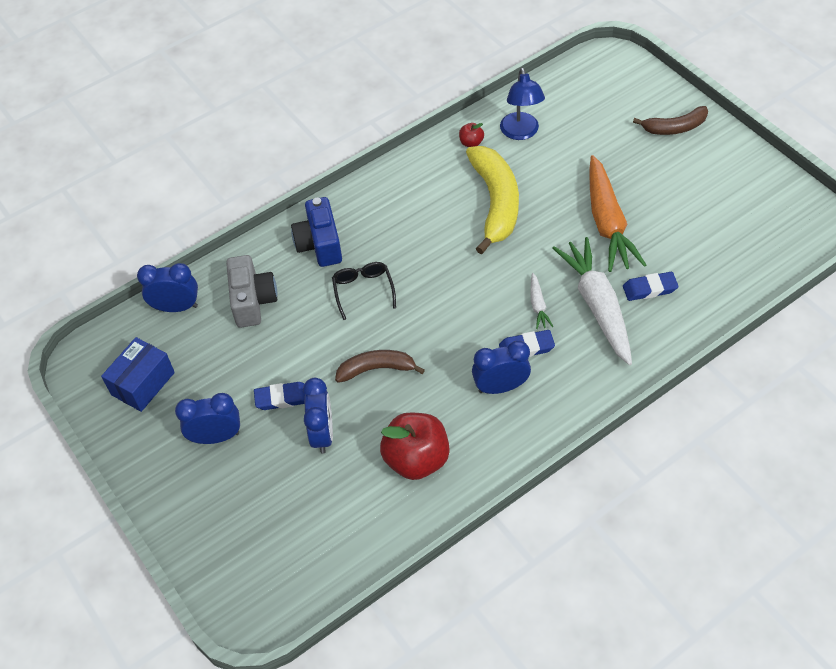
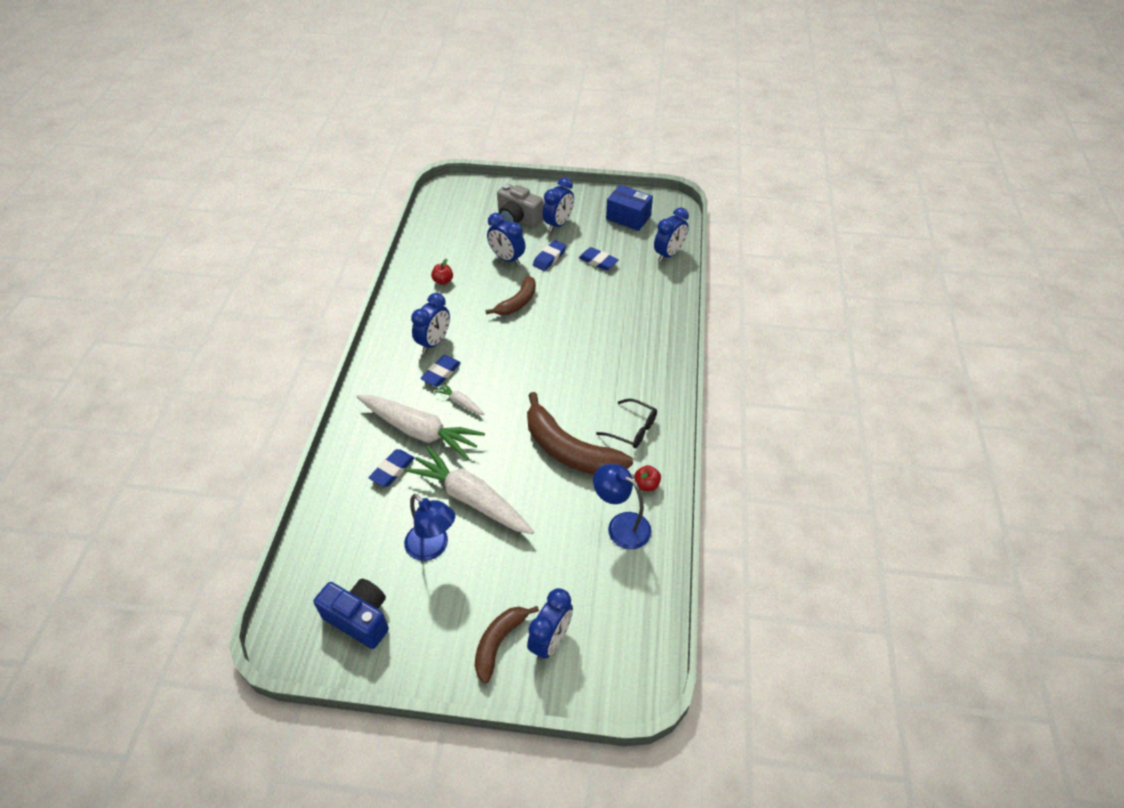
camera: 130 degrees right, 5 degrees down
(143, 383) = (628, 217): blue box -> blue box turned 45 degrees counterclockwise
(246, 354) = (598, 261): none -> blue eraser
(253, 301) = (634, 284): grey camera -> grey camera (518, 219)
(320, 244) = (644, 338): blue camera -> blue camera (359, 618)
(363, 290) = (581, 333): black glasses -> black glasses (632, 429)
(416, 459) = (443, 281): red apple -> red apple, size x0.45
(495, 203) = (569, 450): yellow banana -> brown banana
(607, 223) = (471, 498): orange carrot -> white carrot
(640, 107) = (550, 641): none -> blue clock
(668, 209) = (433, 548): none -> blue lamp

